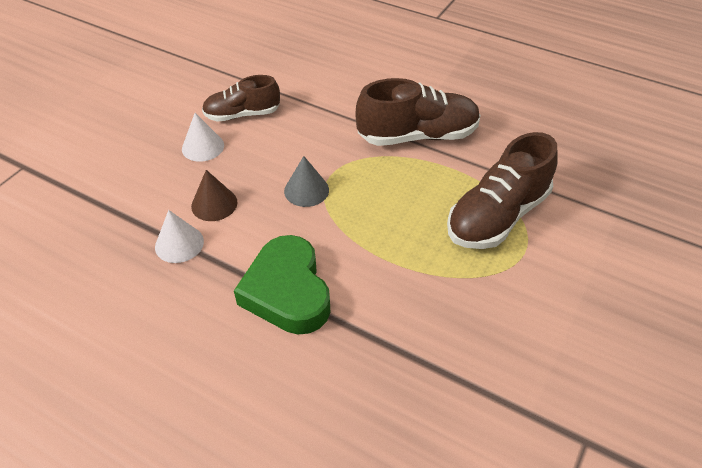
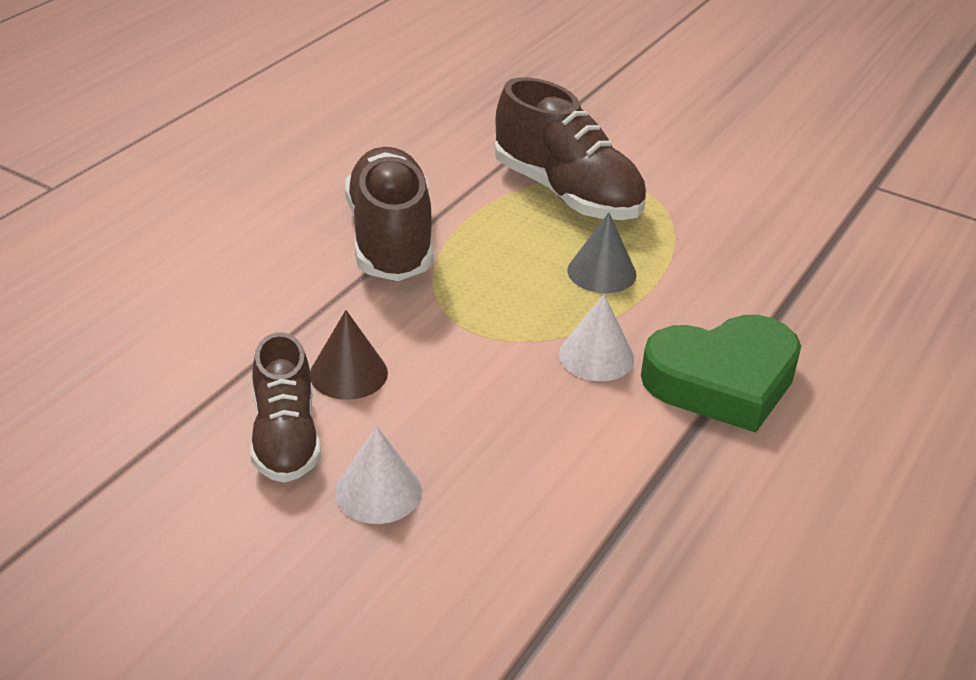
camera: 90 degrees left, 10 degrees down
(179, 244) = (639, 507): white cone -> white cone (596, 356)
(214, 204) = (540, 467): brown cone -> brown cone (348, 373)
(306, 190) = (509, 358): grey cone -> grey cone (601, 272)

